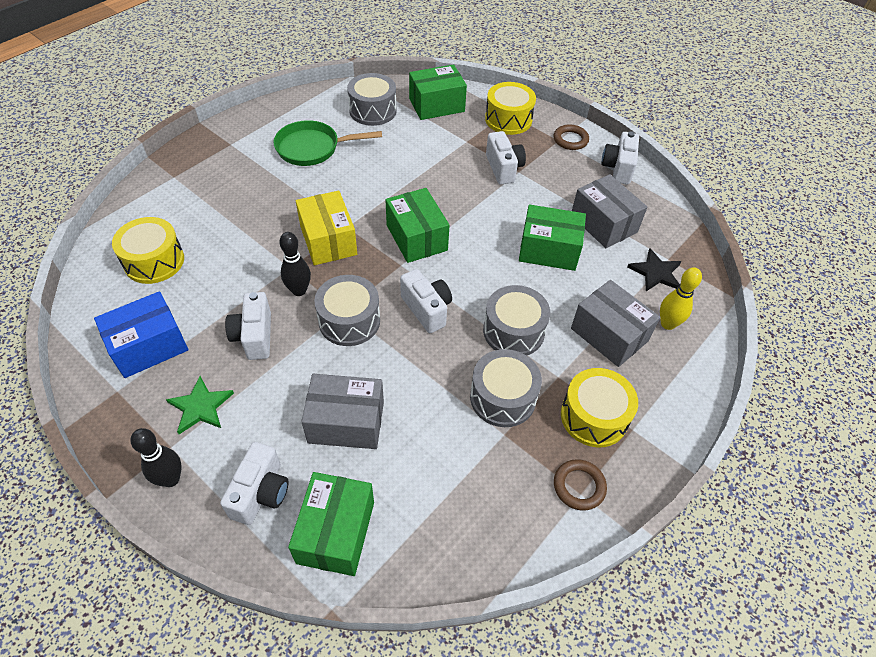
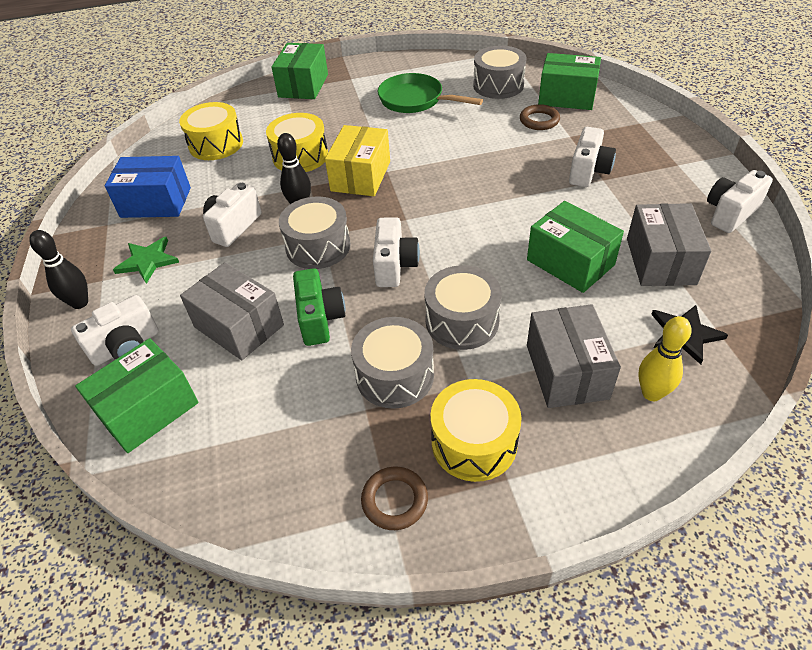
camera: 40 degrees right, 5 degrees down
(408, 382) = (320, 319): none -> green camera
(416, 238) = (442, 202): green box -> green box (303, 85)
(508, 119) = (635, 129): yellow drum -> yellow drum (300, 156)
(570, 140) = (693, 168): brown ring -> brown ring (539, 120)

